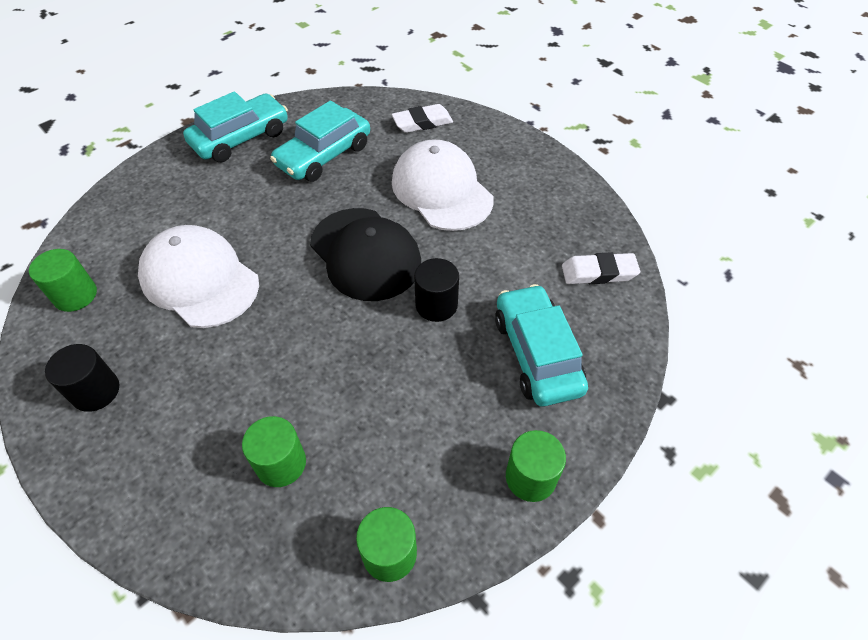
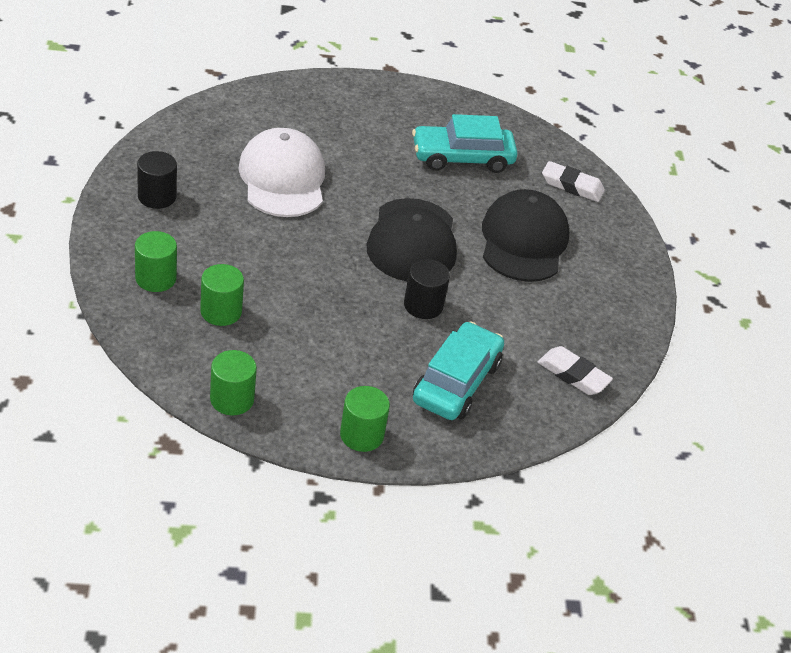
camera: 35 degrees right, 10 degrees down
(75, 295) = (197, 134): green cylinder -> green cylinder (155, 278)
(240, 138) = (413, 105): turquoise car -> none
(441, 190) = (523, 241): white cap -> black cap

